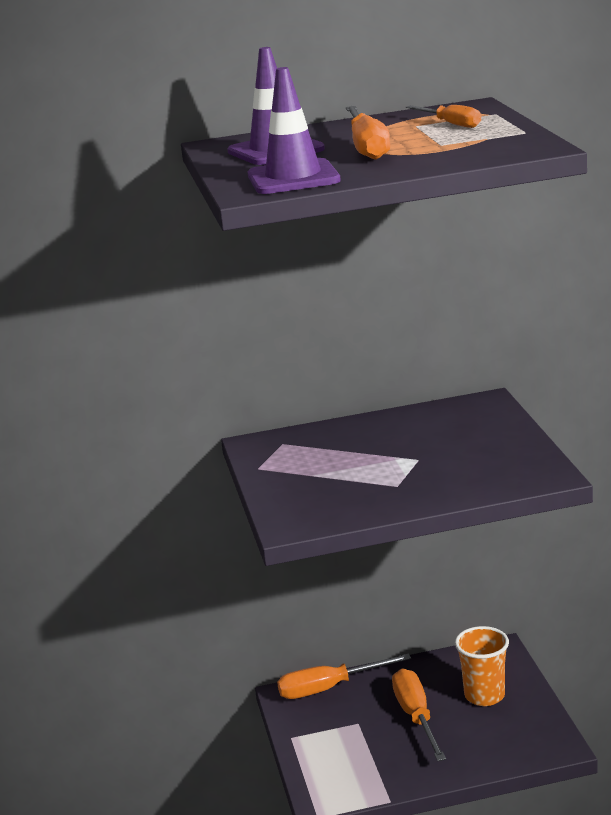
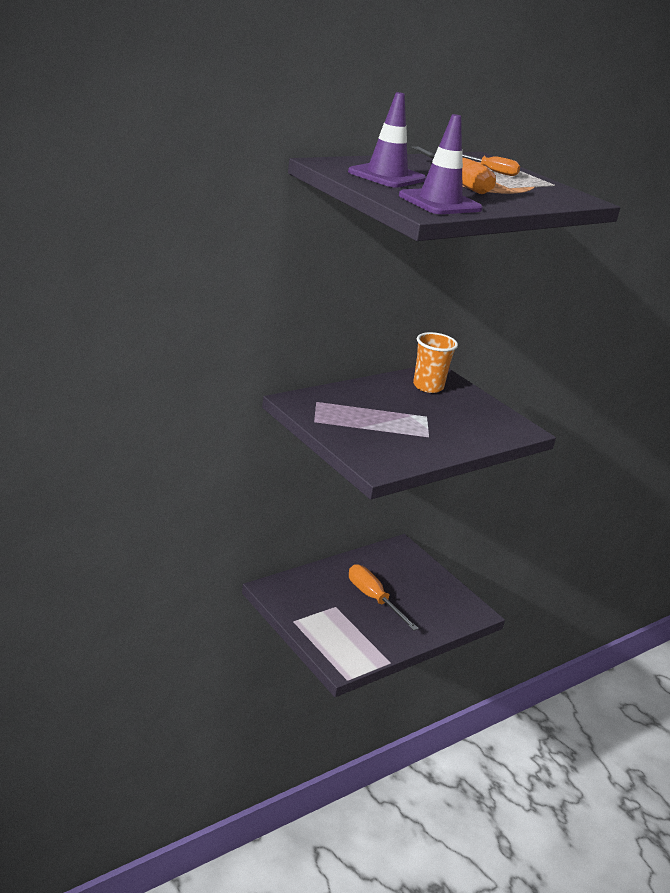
camera: 30 degrees left, 5 degrees up
(329, 688) = (299, 581): orange screwdriver -> none
(484, 695) = (410, 580): orange cup -> orange cup (428, 386)

